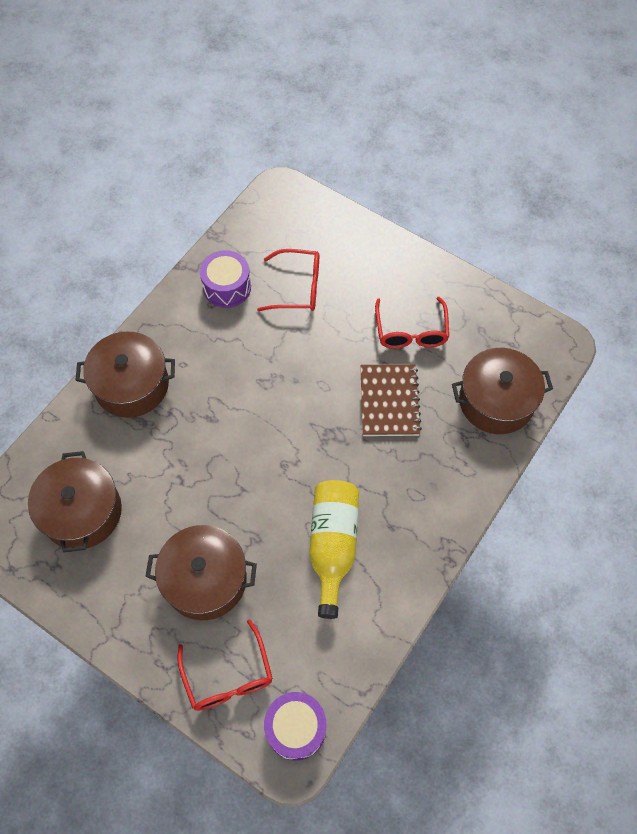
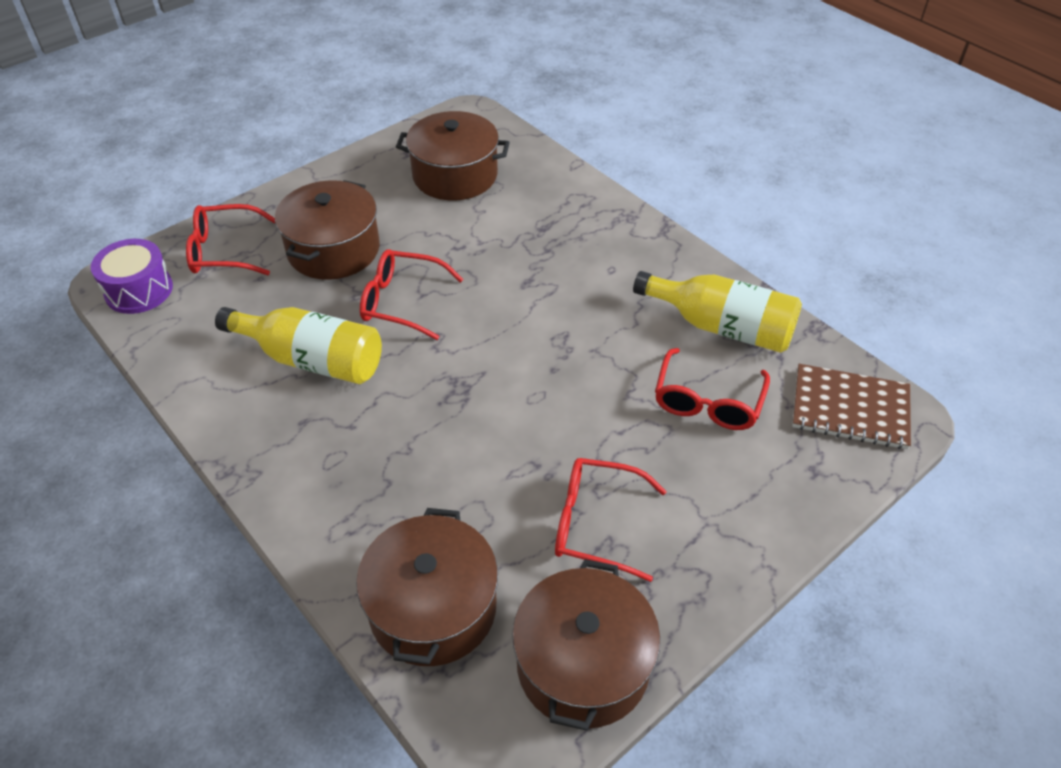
camera: 105 degrees right, 15 degrees down
(131, 385) = (595, 225): brown pot -> brown pot (583, 664)
(227, 287) = (722, 327): purple drum -> yellow bottle
(254, 502) = (401, 301): none -> red glasses
(389, 401) = (485, 465): brown notebook -> brown notebook (850, 409)

